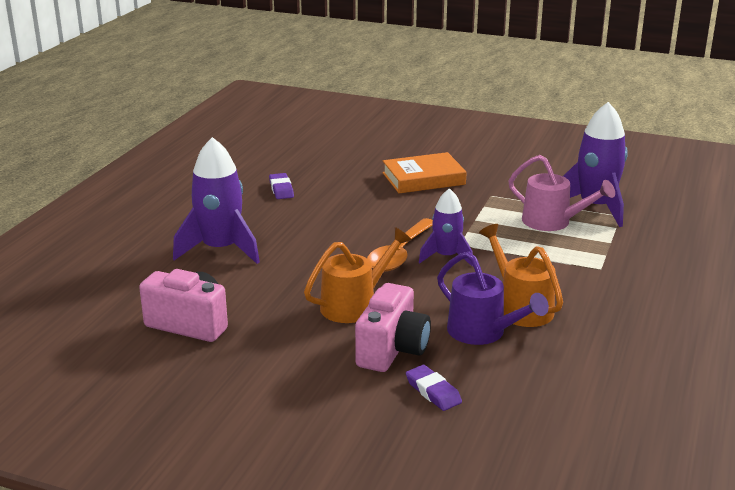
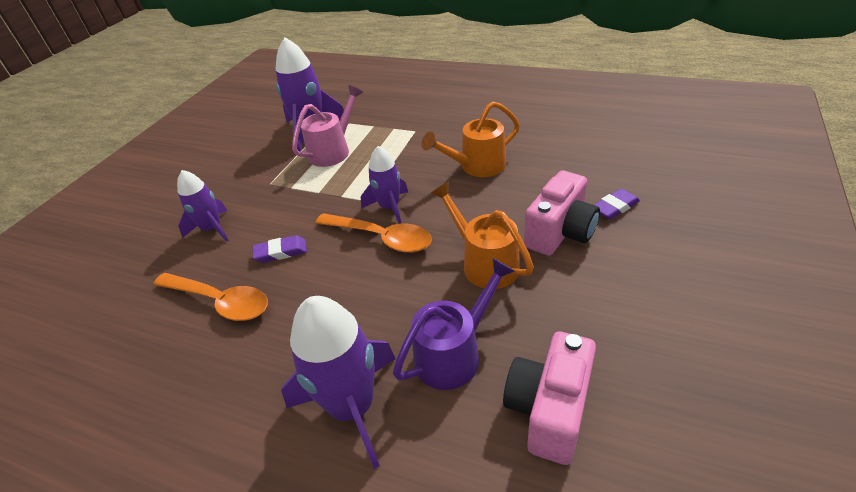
camera: 85 degrees left, 15 degrees up
(281, 189) = (185, 359): purple eraser -> purple eraser (281, 252)
(334, 193) = (220, 301): none -> orange spoon
(392, 350) = (560, 233): pink camera -> pink camera turned 105 degrees clockwise
(423, 179) = (212, 229): orange book -> purple rocket
(483, 333) = (520, 184): purple watering can -> purple watering can (455, 353)

